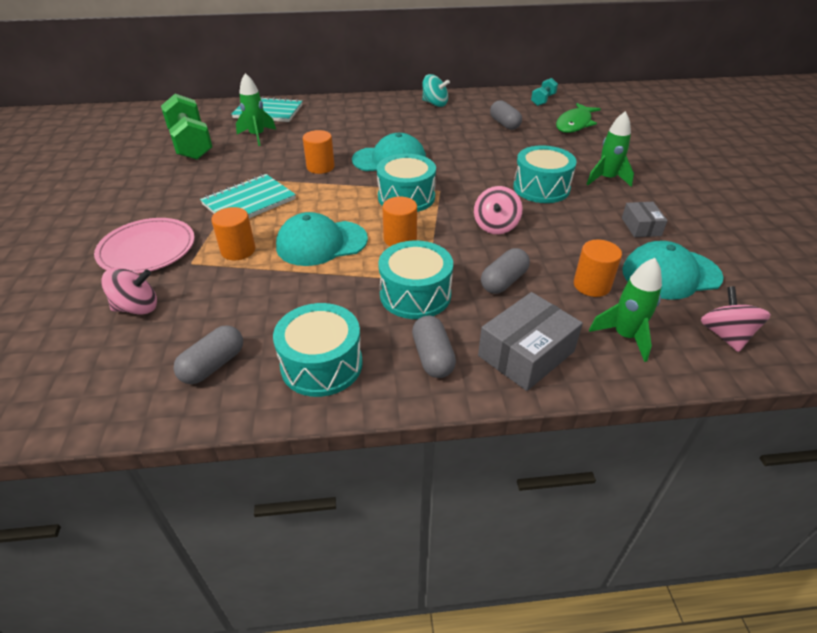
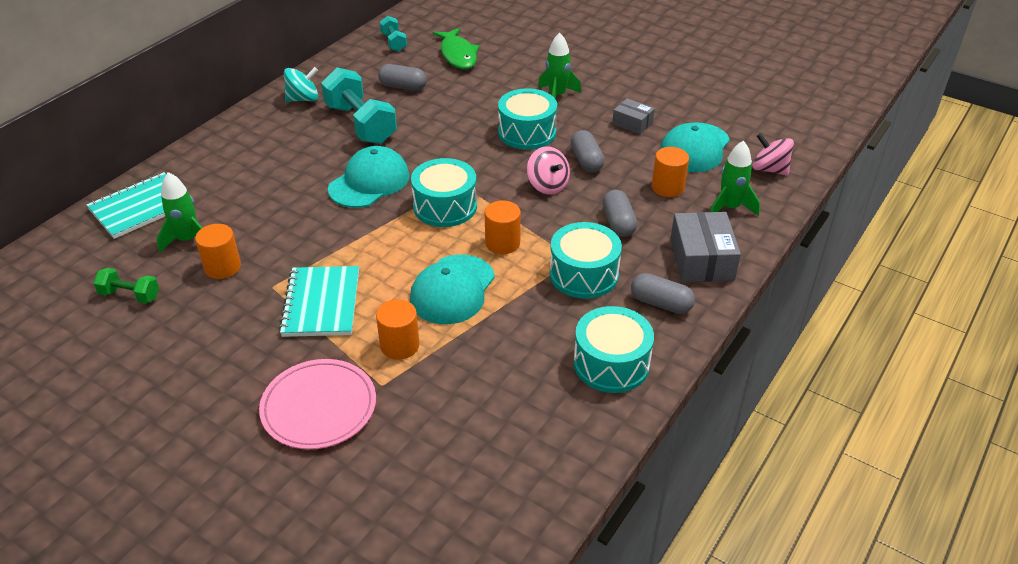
camera: 50 degrees left, 0 degrees up
(137, 308) = (414, 446): pink spinning top -> none
(191, 144) = (130, 295): green dumbbell -> green dumbbell, size x0.51
(213, 365) = (549, 425): grey capsule -> grey capsule (586, 161)
(320, 167) = (320, 229): orange cylinder -> orange cylinder (222, 267)
(442, 130) = (360, 124): none -> turquoise dumbbell

